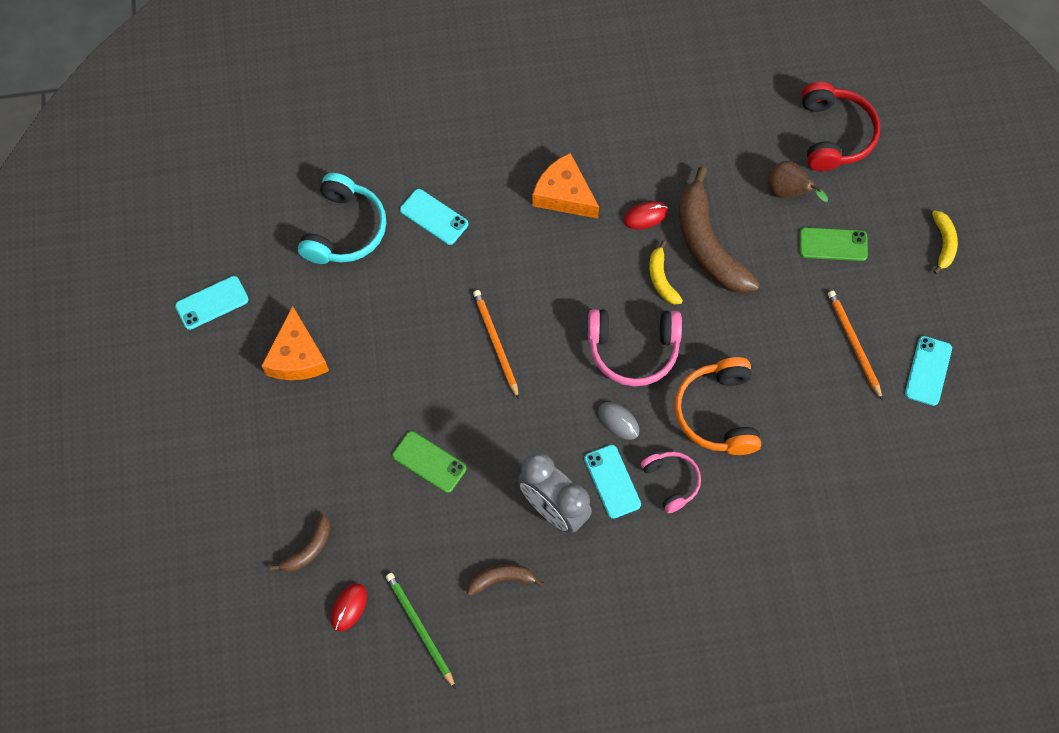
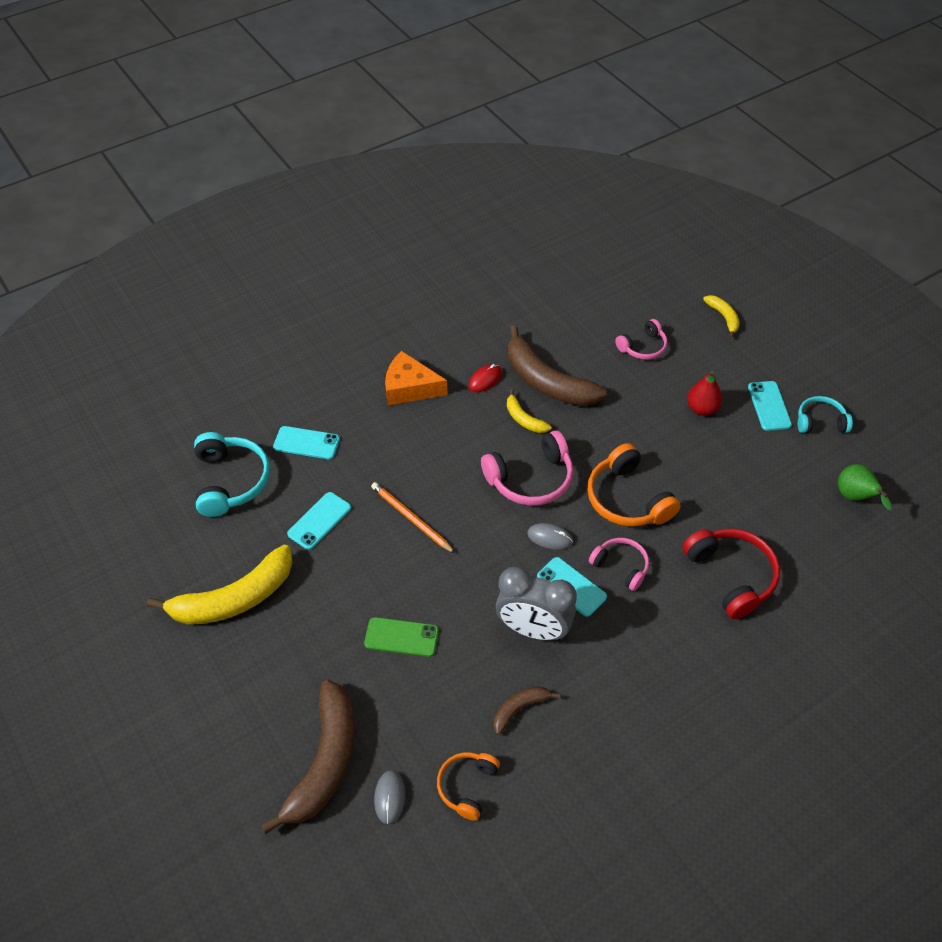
camera: 25 degrees left, 15 degrees down
(212, 303) = (131, 585): turquoise phone -> turquoise phone (319, 521)
(297, 356) = (234, 599): orange cheese -> yellow banana
(308, 549) = (324, 762): brown banana -> brown banana, size x2.07
(349, 607) = (389, 797): red mouse -> grey mouse
(420, 628) = (467, 786): green pencil -> orange headphones
(788, 192) = (587, 324): brown pear -> none
(833, 244) = (643, 347): green phone -> pink headphones
(834, 134) = (598, 275): red headphones -> red headphones (731, 576)
(853, 344) = (702, 408): orange pencil -> red pear
(954, 512) = (855, 497): none -> green pear
(972, 412) = (820, 422): none -> turquoise headphones

